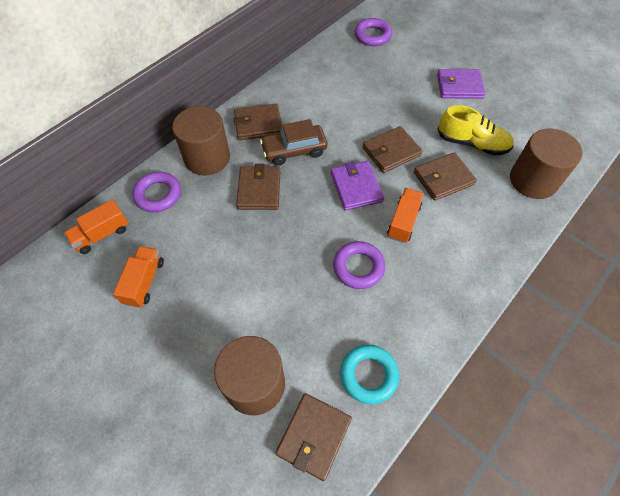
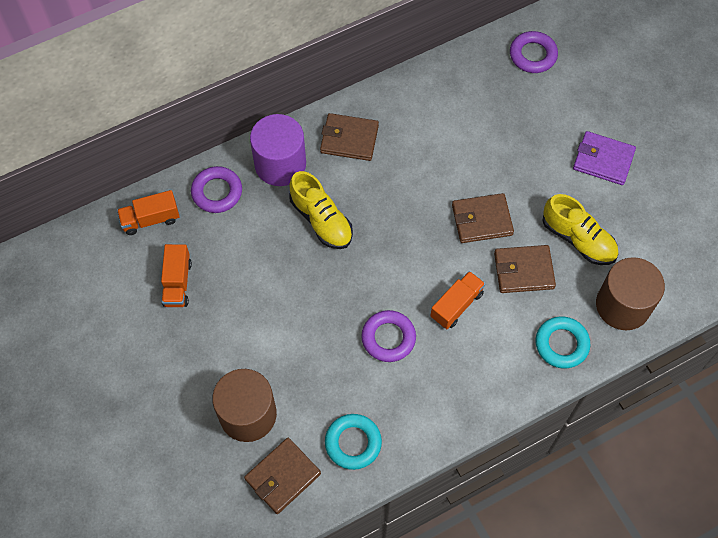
camera: 20 degrees right, 5 degrees up
(144, 282) = (177, 283): orange truck -> orange truck turned 150 degrees clockwise
(207, 158) = (280, 164): brown cylinder -> purple cylinder
(259, 190) = (321, 220): brown wallet -> yellow shoe
(294, 150) = (376, 184): brown car -> none
(356, 187) = (424, 250): purple wallet -> none
(504, 225) = (561, 344): none -> turquoise ring

